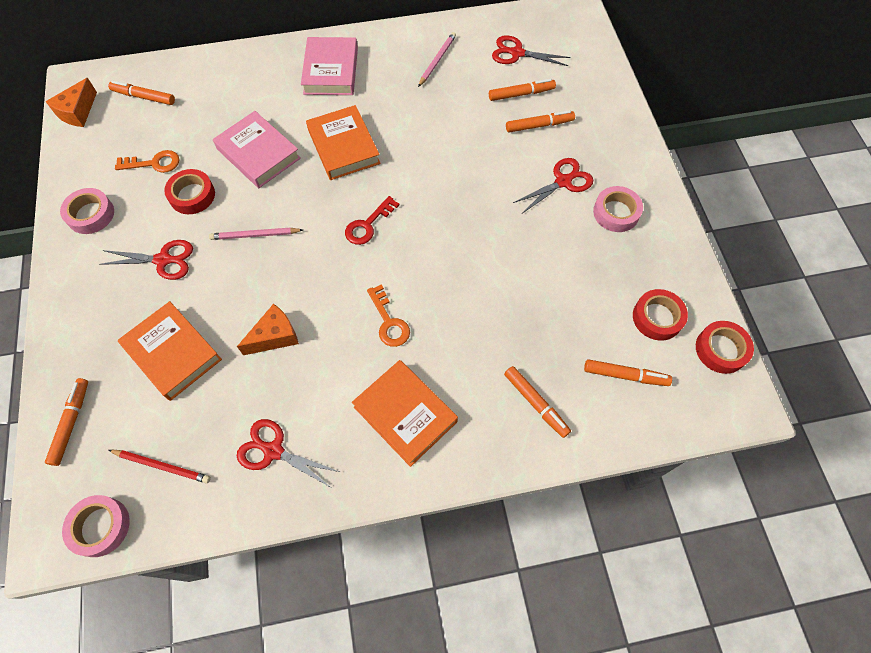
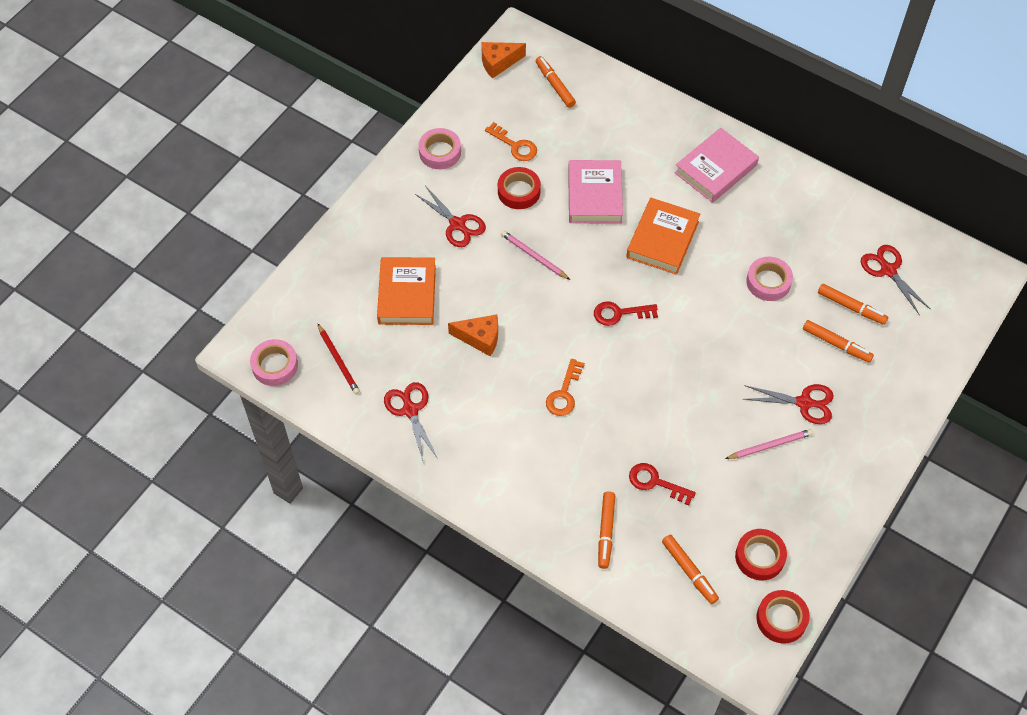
camera: 45 degrees right, 5 degrees down
(71, 423) = (310, 288): orange marker -> none
(405, 414) = (513, 461): orange book -> none
(437, 60) = (812, 225): pink pencil -> pink pencil (770, 445)
(529, 329) = (655, 482): none -> red key
(616, 213) = (819, 460): pink tape -> pink tape (768, 282)

